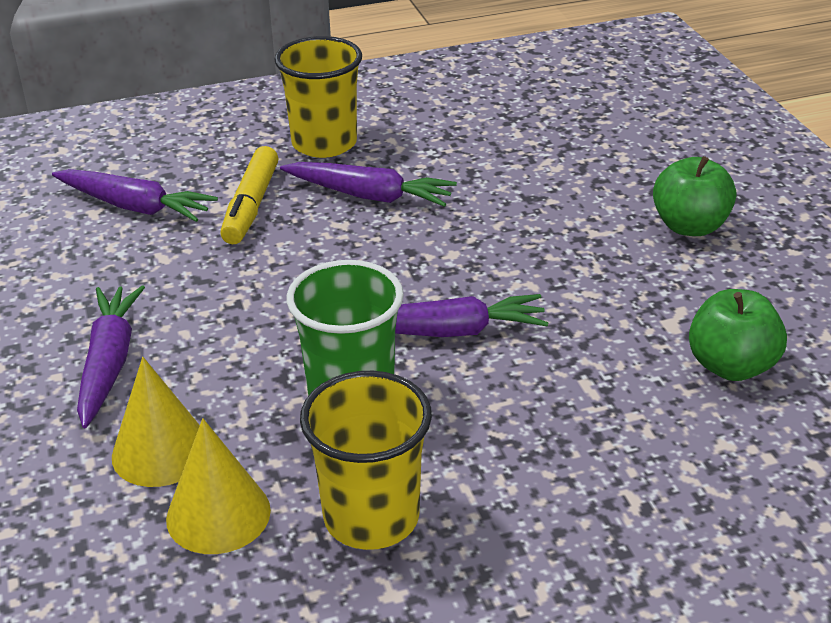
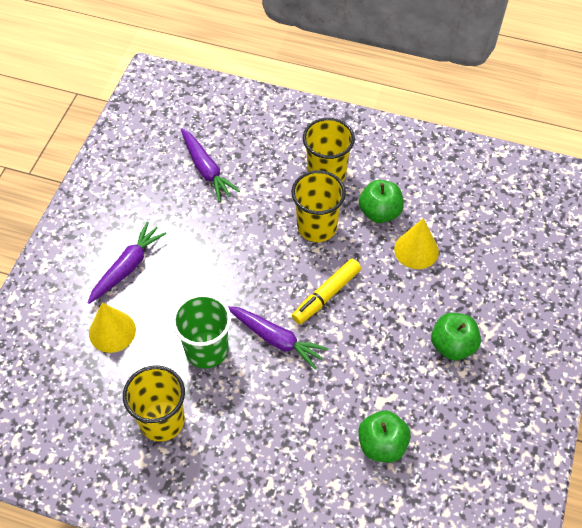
camera: 35 degrees right, 20 degrees up
(218, 514) = (109, 379): yellow cone -> yellow cone (416, 250)
(251, 206) = (257, 200): yellow marker -> yellow marker (326, 295)
(370, 196) = (317, 227): purple carrot -> yellow cup
(440, 149) = (379, 212): none -> green apple

